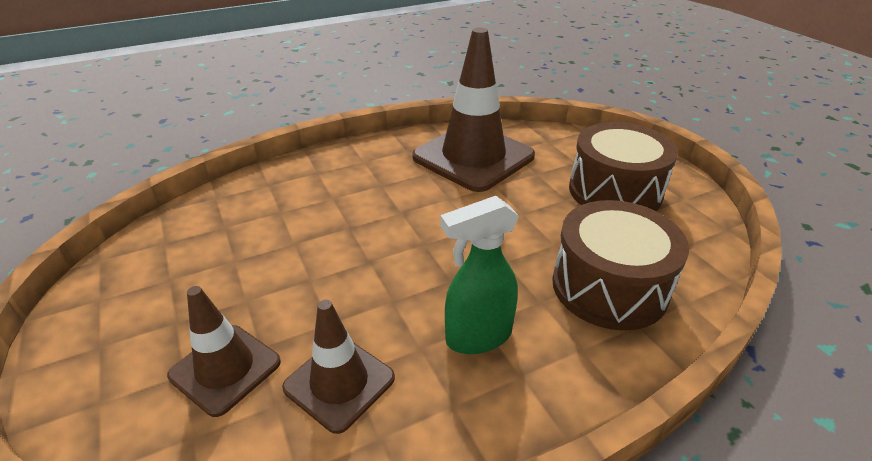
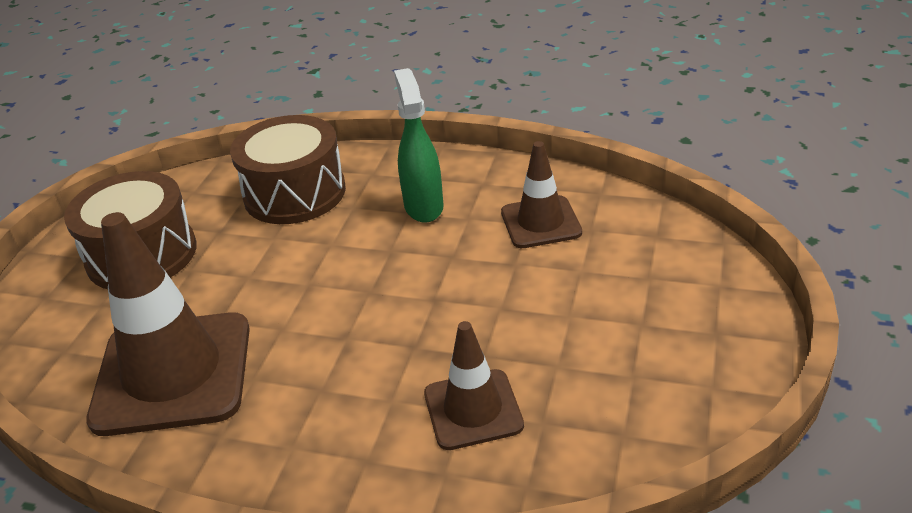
camera: 135 degrees left, 0 degrees up
(225, 369) = (615, 266): brown traffic cone -> brown traffic cone (473, 409)
(477, 337) = (423, 206): green spray bottle -> green spray bottle turned 120 degrees counterclockwise

